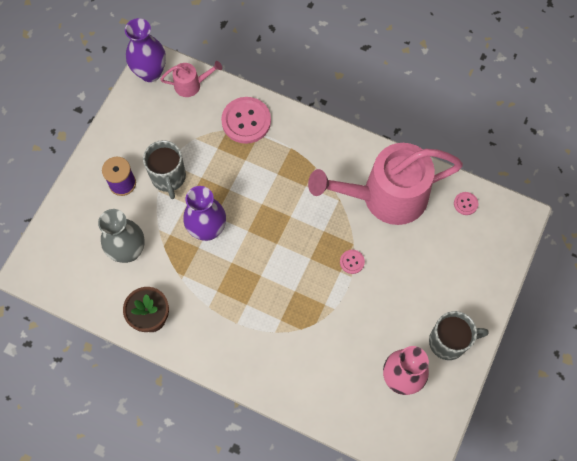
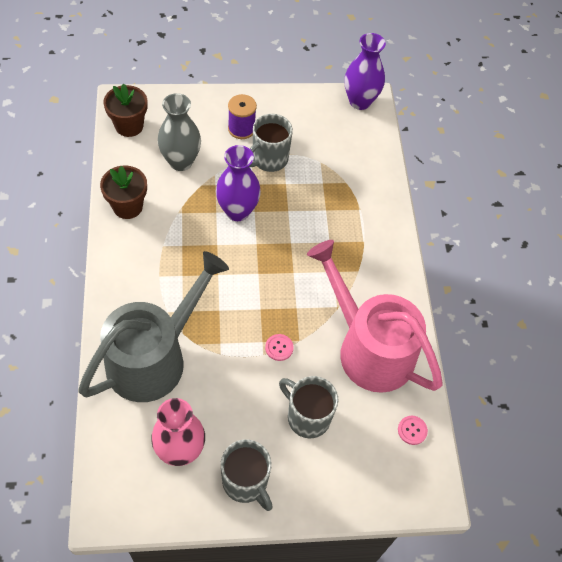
camera: 55 degrees right, 10 degrees down
(61, 277) = (129, 126): none -> brown flower pot
(191, 84) = (370, 136): pink watering can -> none
(246, 121) = (365, 193): pink button -> none
(311, 361) = (154, 357): none -> grey watering can
(419, 271) = (307, 417): none -> grey mug

